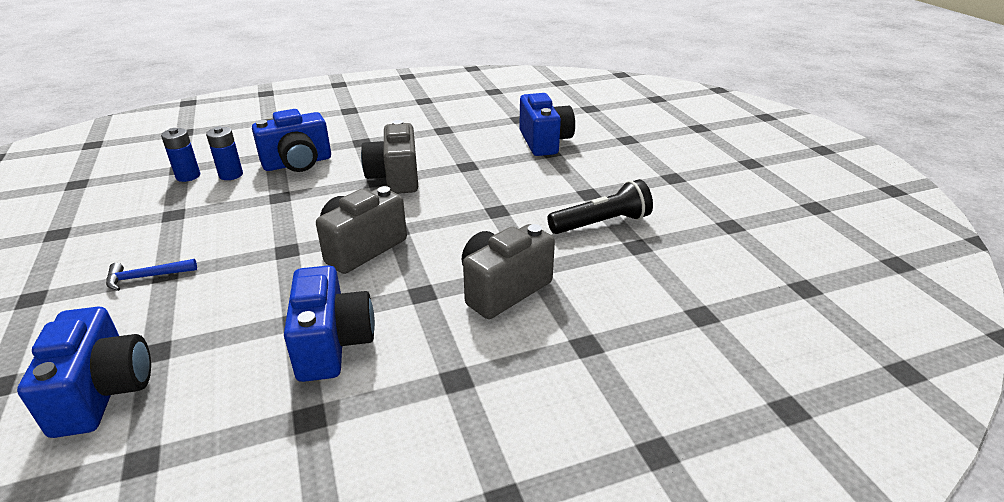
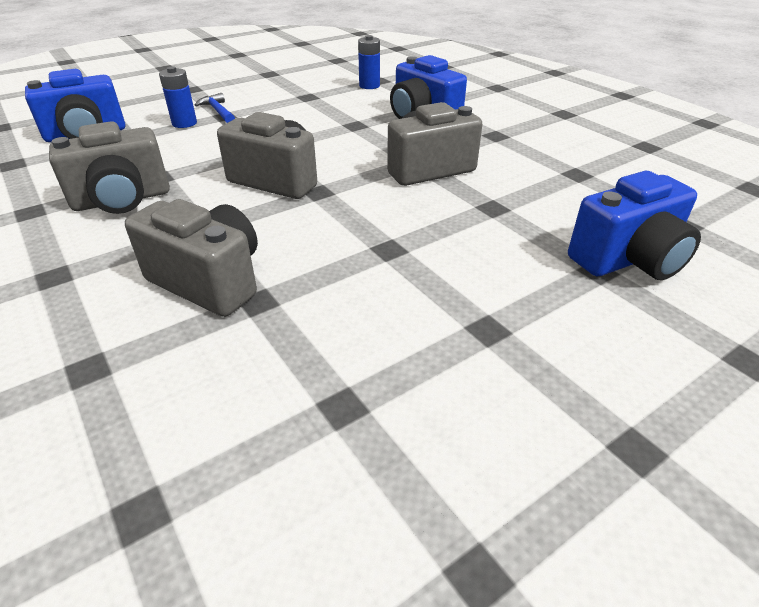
camera: 75 degrees right, 5 degrees up
(231, 175) = (381, 98): blue battery -> blue battery (184, 123)
(332, 344) = (122, 200): blue camera -> grey camera
(601, 223) = (397, 353): black flashlight -> none

